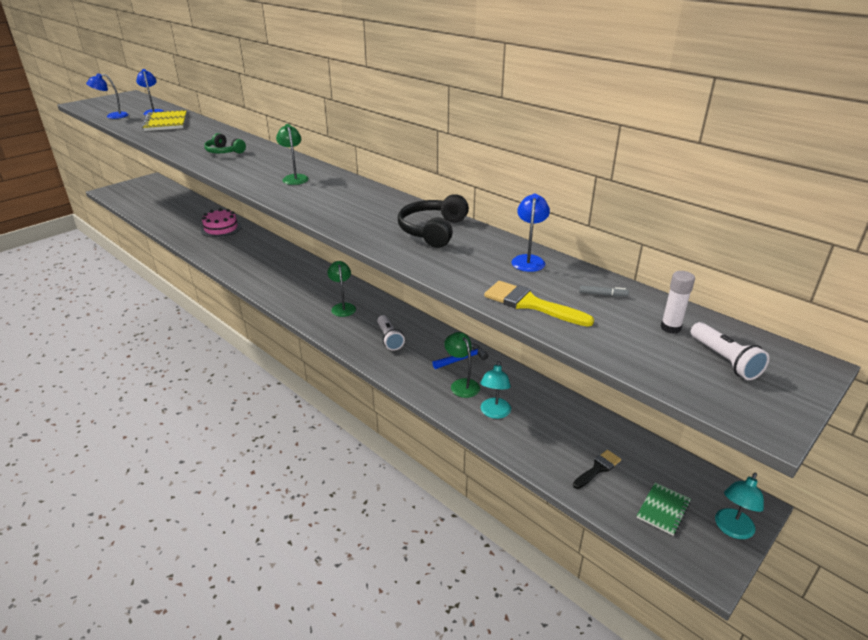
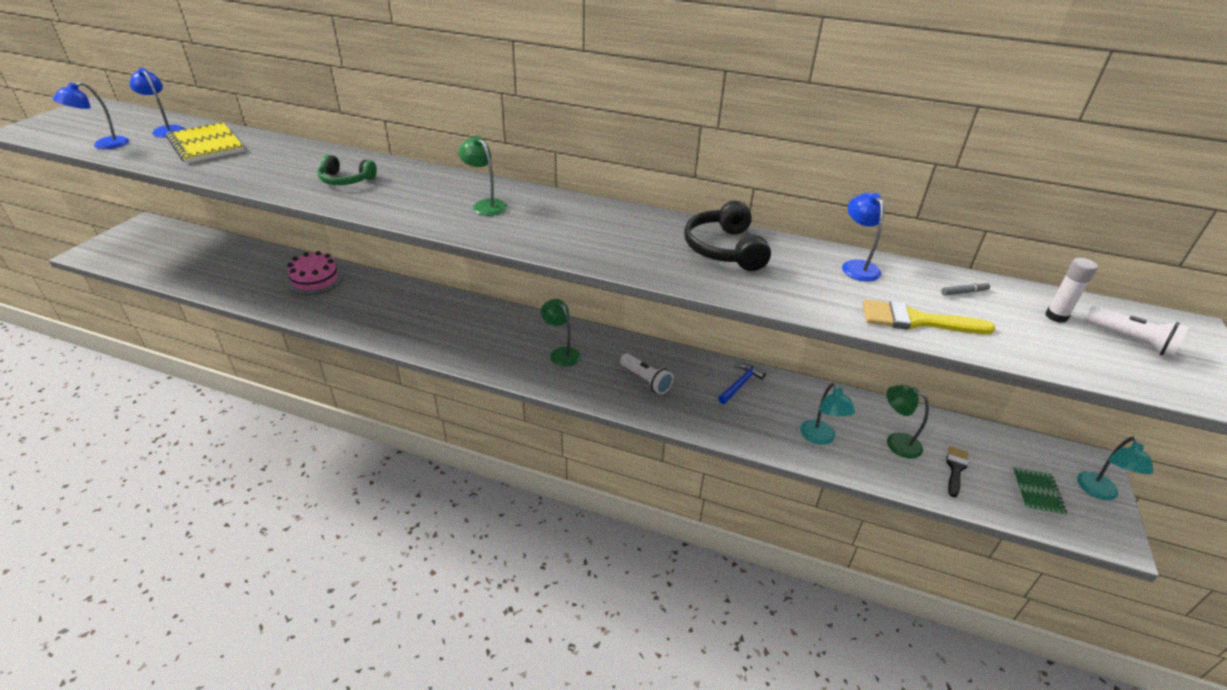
camera: 25 degrees left, 5 degrees up
(461, 384) = (763, 414): green lamp -> green lamp (896, 442)

